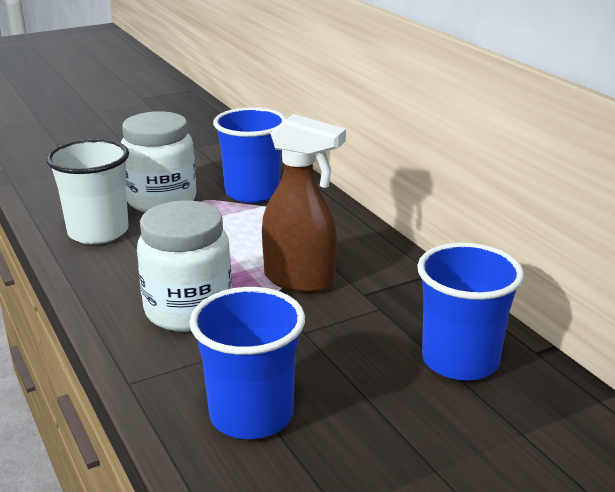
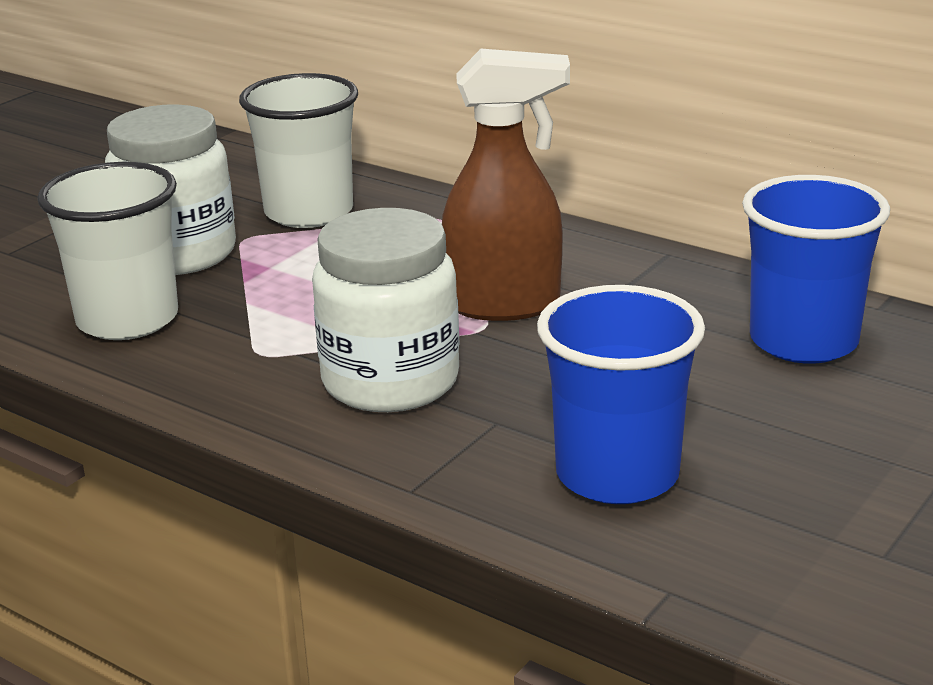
camera: 25 degrees left, 0 degrees up
(252, 192) = (309, 212): blue cup -> white cup

